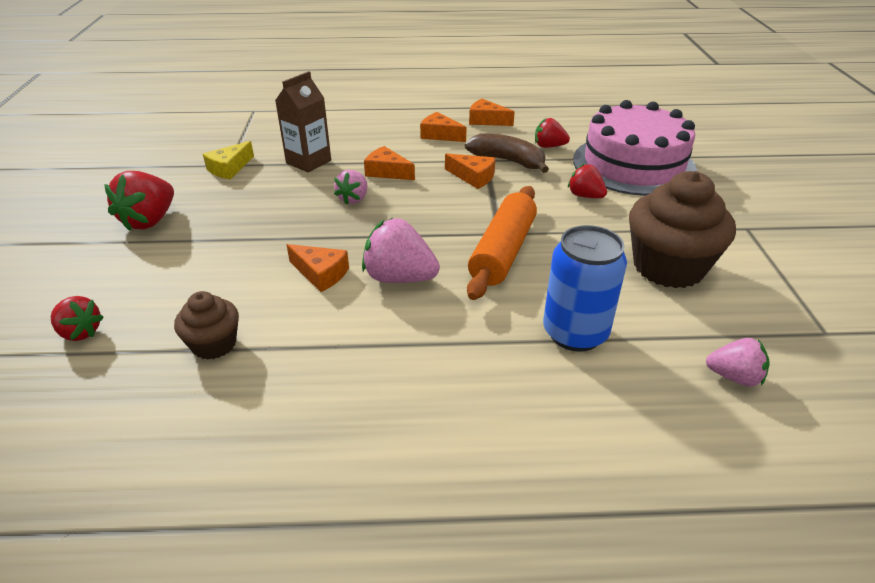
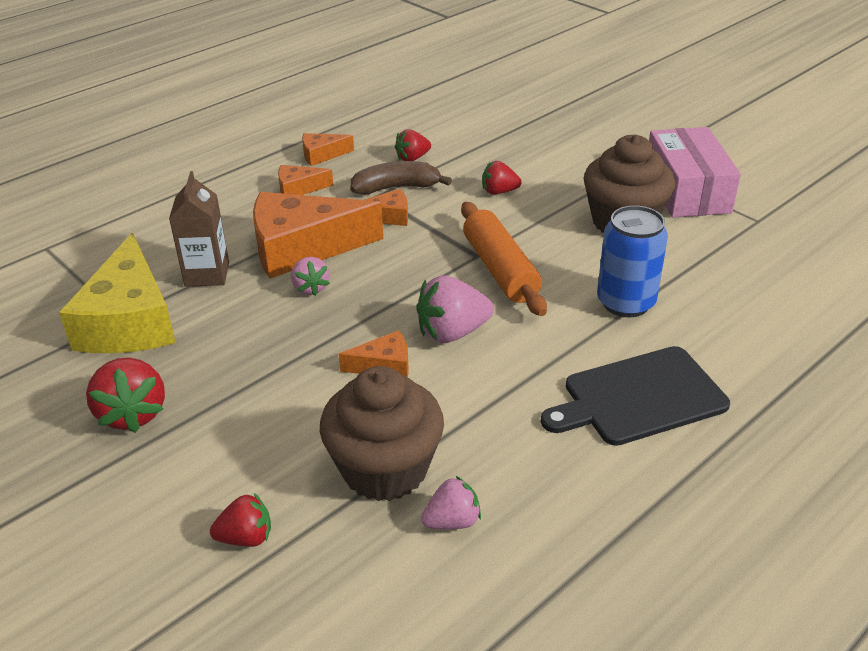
camera: 40 degrees left, 0 degrees up
(214, 344) = (385, 469): brown cupcake -> brown cupcake, size x1.87
(229, 168) = (129, 321): yellow cheese -> yellow cheese, size x2.15
(387, 172) = (302, 248): orange cheese -> orange cheese, size x2.15
(472, 419) = (639, 397): none -> black cutting board
(633, 164) = (500, 146): pink cake -> none
(734, 377) = (744, 277): pink strawberry -> pink strawberry (452, 521)
(775, 270) = (686, 190): none -> pink box

